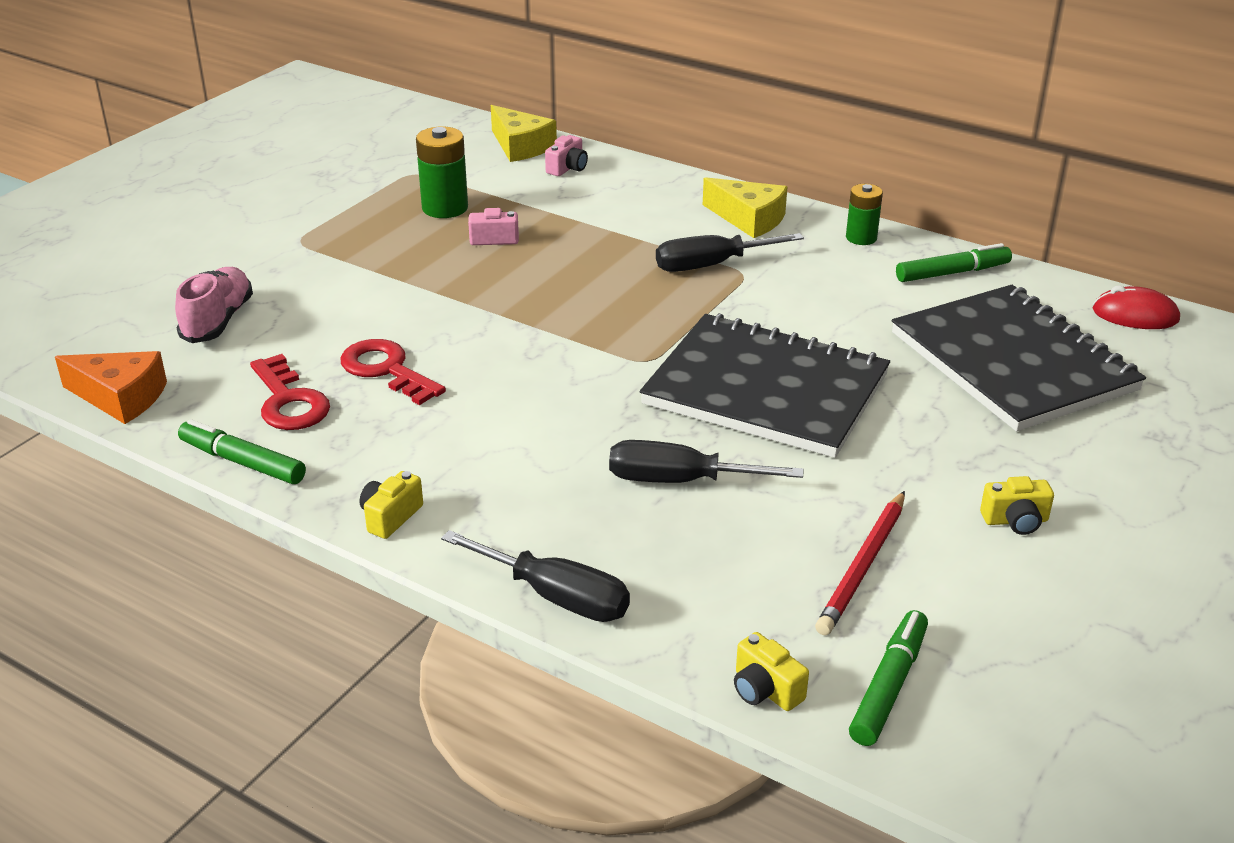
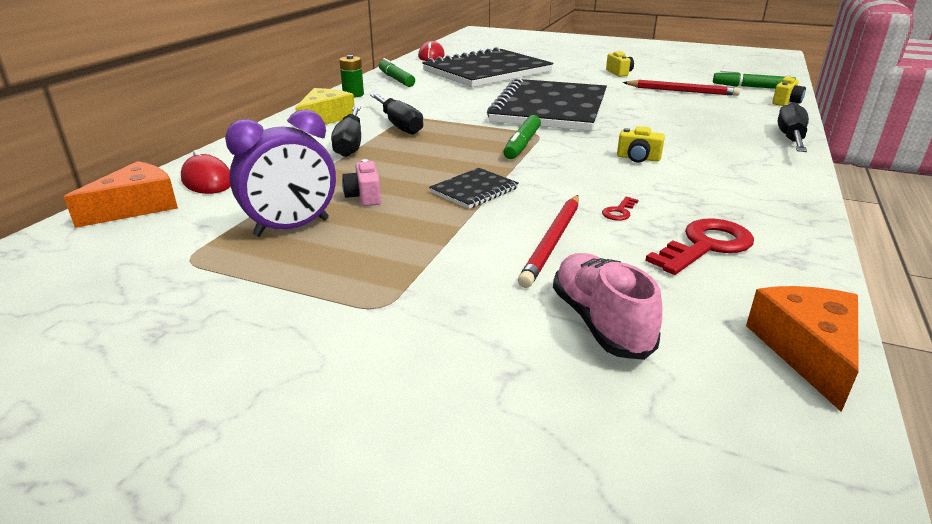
camera: 100 degrees left, 5 degrees down
(218, 320) = (600, 322): pink shoe -> pink shoe turned 75 degrees clockwise
(242, 462) = (809, 249): green marker -> green marker (522, 144)
(348, 321) = (552, 241): none -> red pencil
(386, 370) = (619, 211): red key -> red key, size x0.46
(390, 517) = (790, 184): yellow camera -> yellow camera (638, 158)
(445, 208) = (292, 228): green battery -> purple clock
(481, 295) = (474, 190): none -> black notebook
(520, 146) = (137, 207): yellow cheese -> orange cheese
(567, 168) = (207, 180): pink camera -> red mouse
(679, 481) = (657, 121): black screwdriver -> black screwdriver (350, 144)

